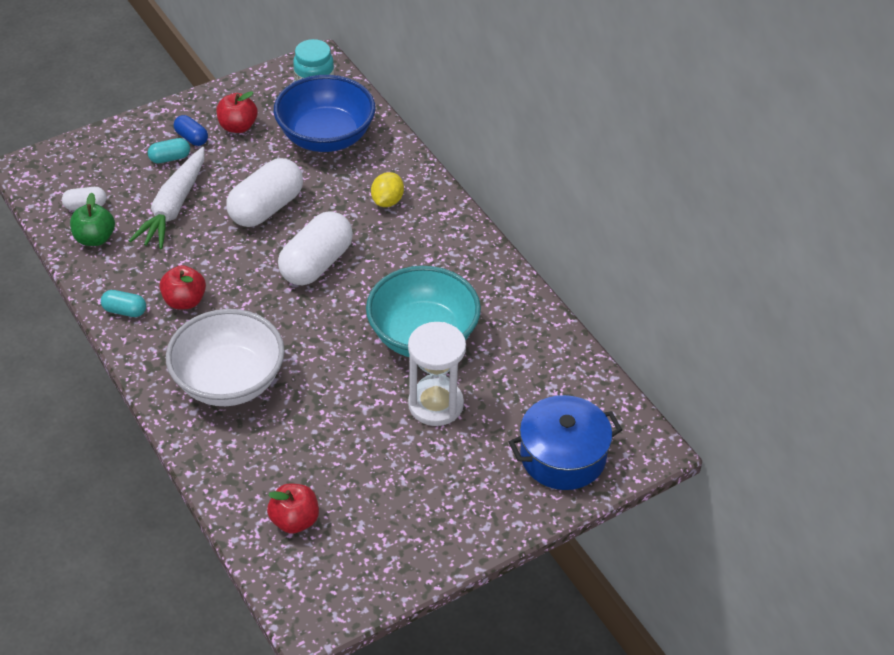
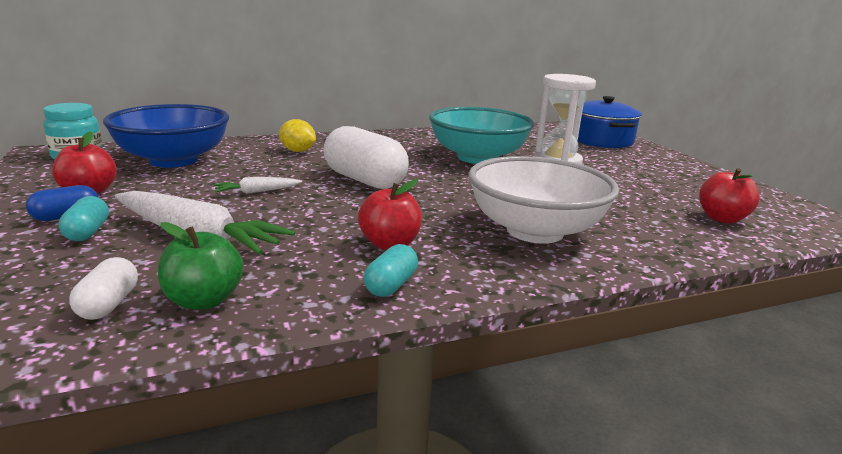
camera: 80 degrees left, 25 degrees down
(266, 208) = (257, 192): white capsule -> white carrot

